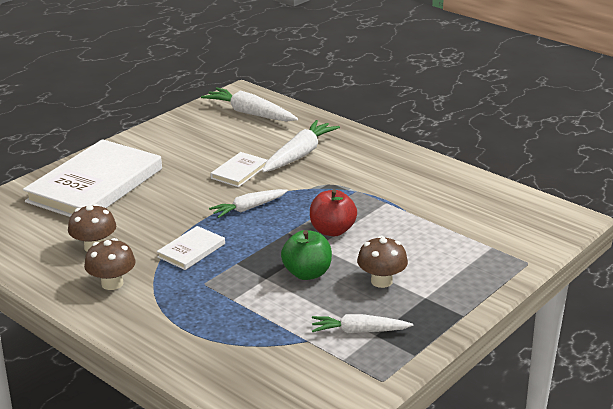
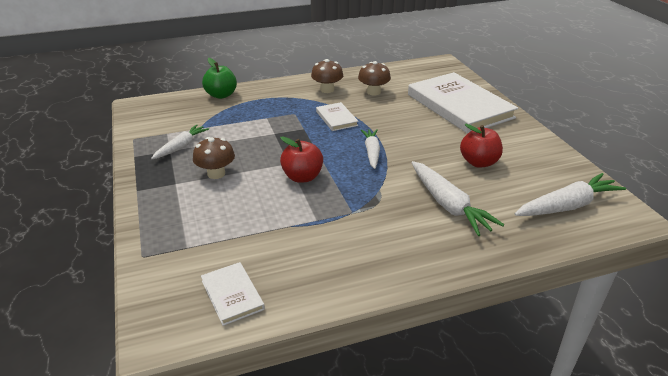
camera: 120 degrees right, 5 degrees up
(215, 155) = (478, 162): none -> red apple
(239, 172) = (437, 165): white book -> white book (232, 295)
(307, 273) = (262, 149): green apple -> green apple (221, 95)

